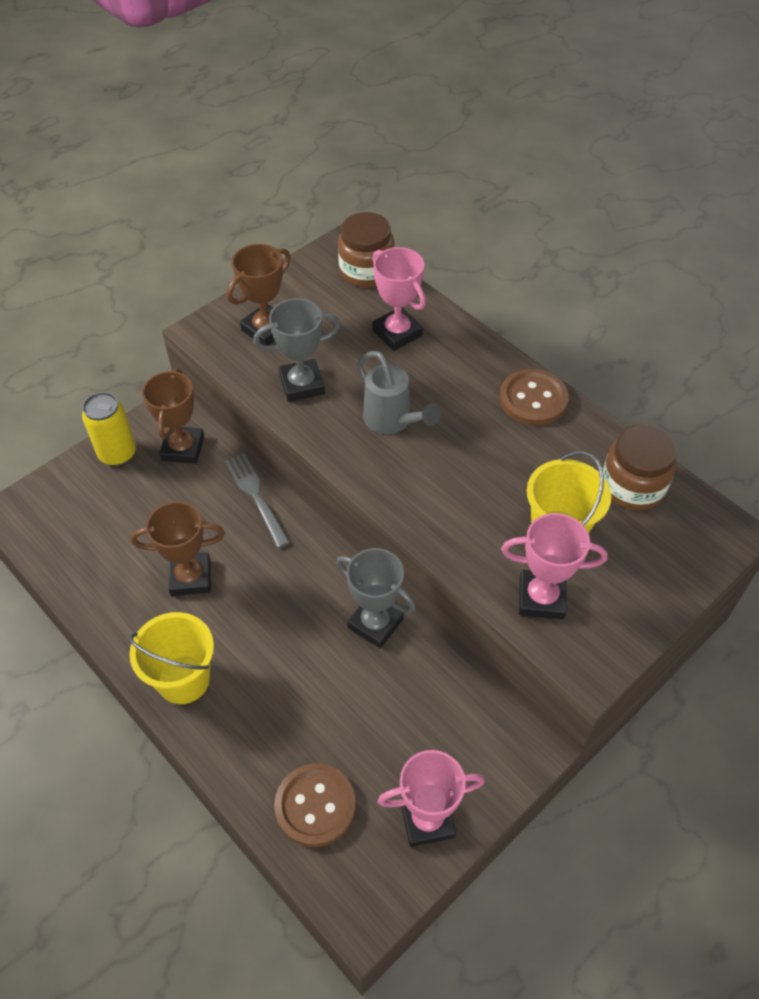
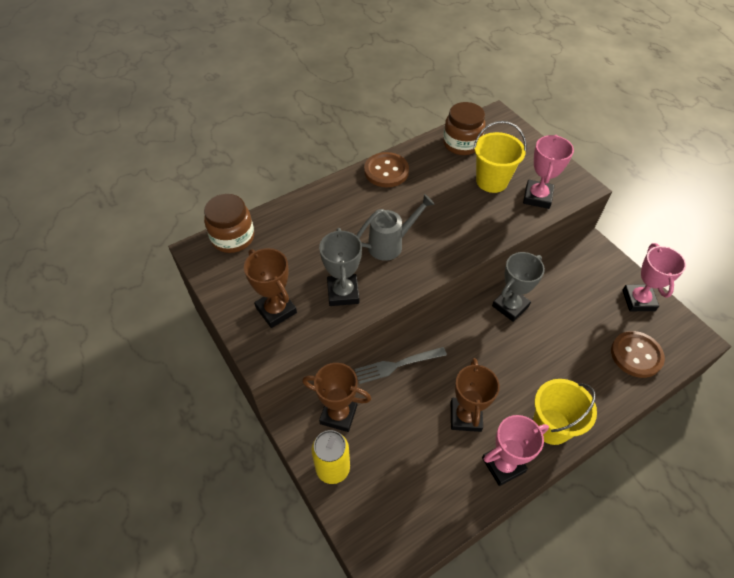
camera: 80 degrees left, 0 degrees up
(397, 333) = (306, 229): pink trophy -> pink trophy (503, 465)

